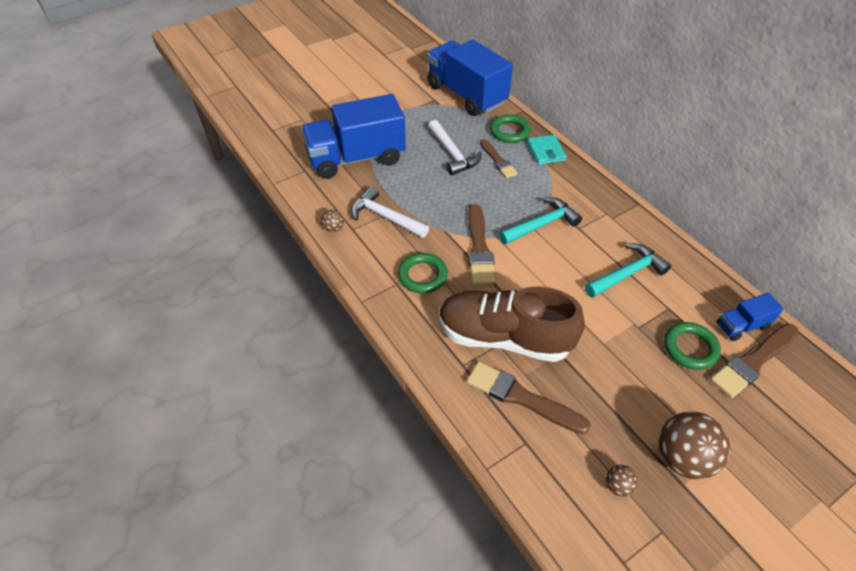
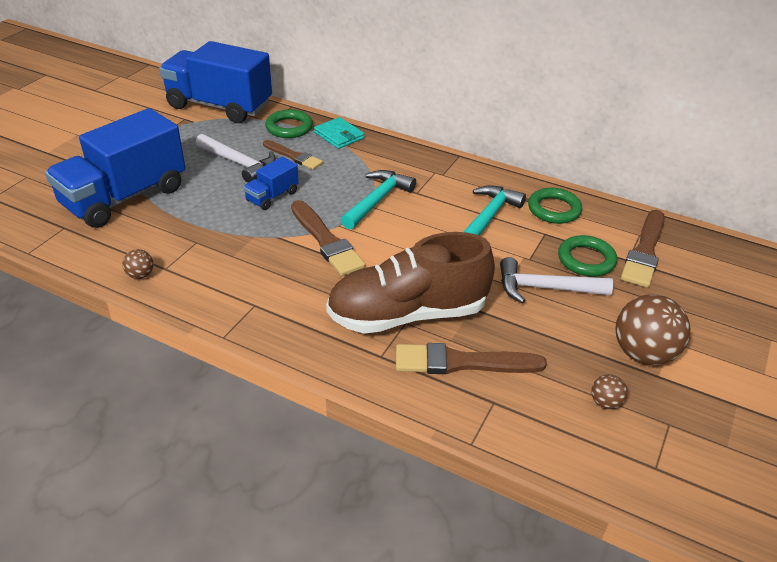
camera: 30 degrees left, 10 degrees down
(386, 217) = (199, 244): white hammer -> white hammer (545, 288)
(422, 276) = (280, 287): green ring -> green ring (554, 209)
(742, 326) = (616, 226): blue truck -> blue truck (272, 196)

